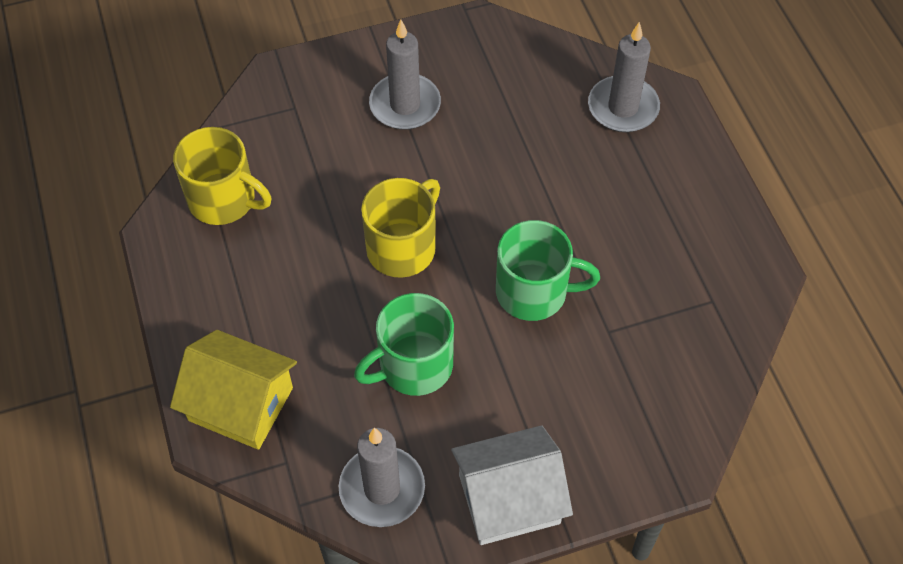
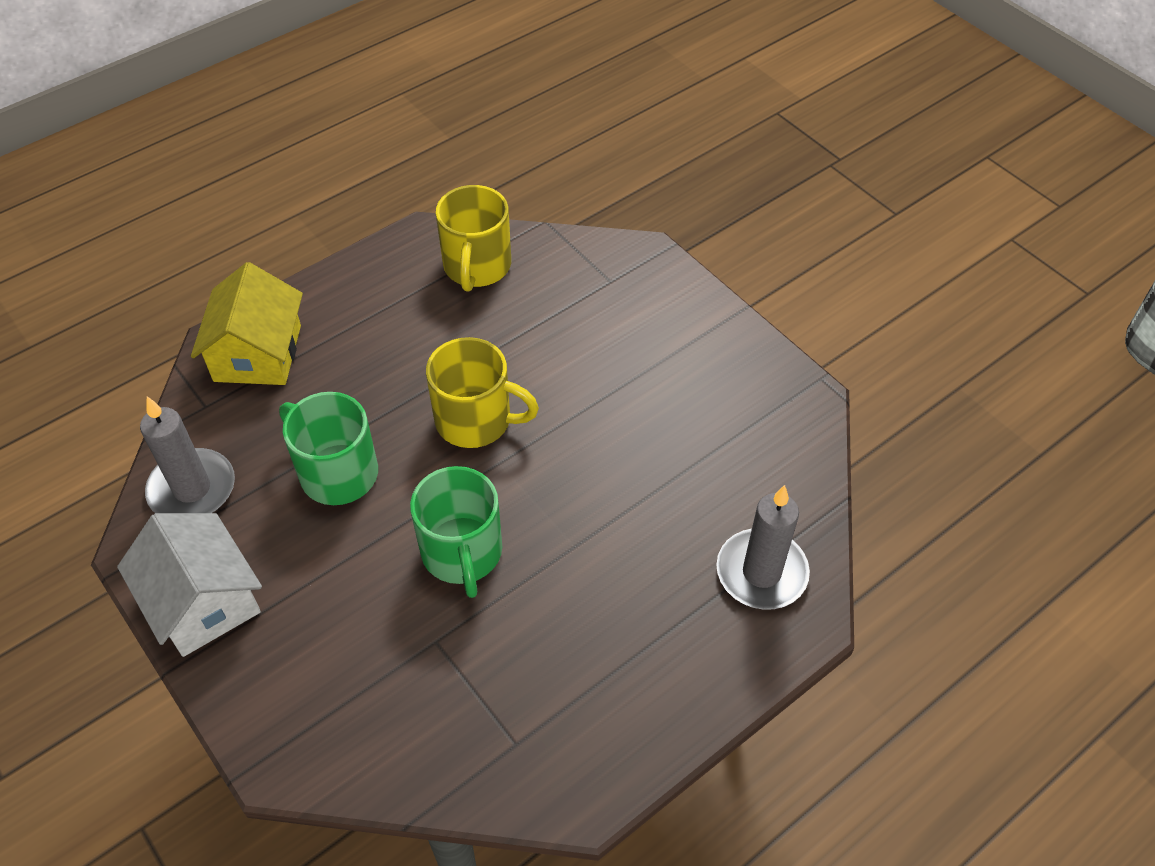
camera: 70 degrees right, 5 degrees down
(405, 105) = (659, 366): grey candle -> none

